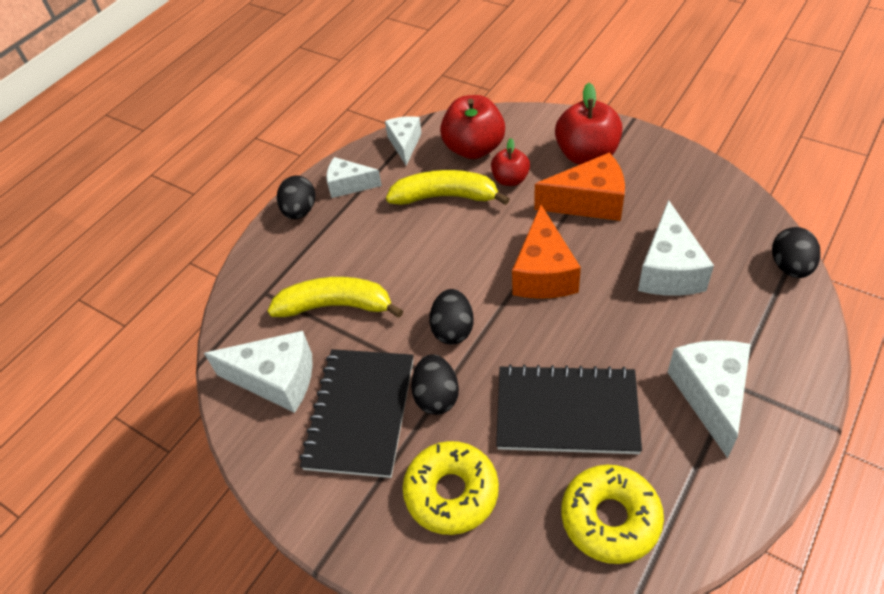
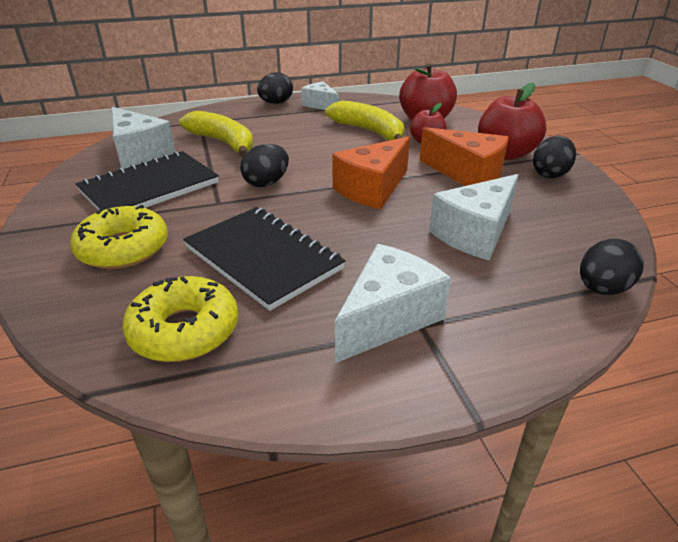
camera: 35 degrees right, 15 degrees down
(405, 144) = (383, 103): white cheese -> none
(436, 396) = (201, 204): black egg -> black egg (550, 174)

